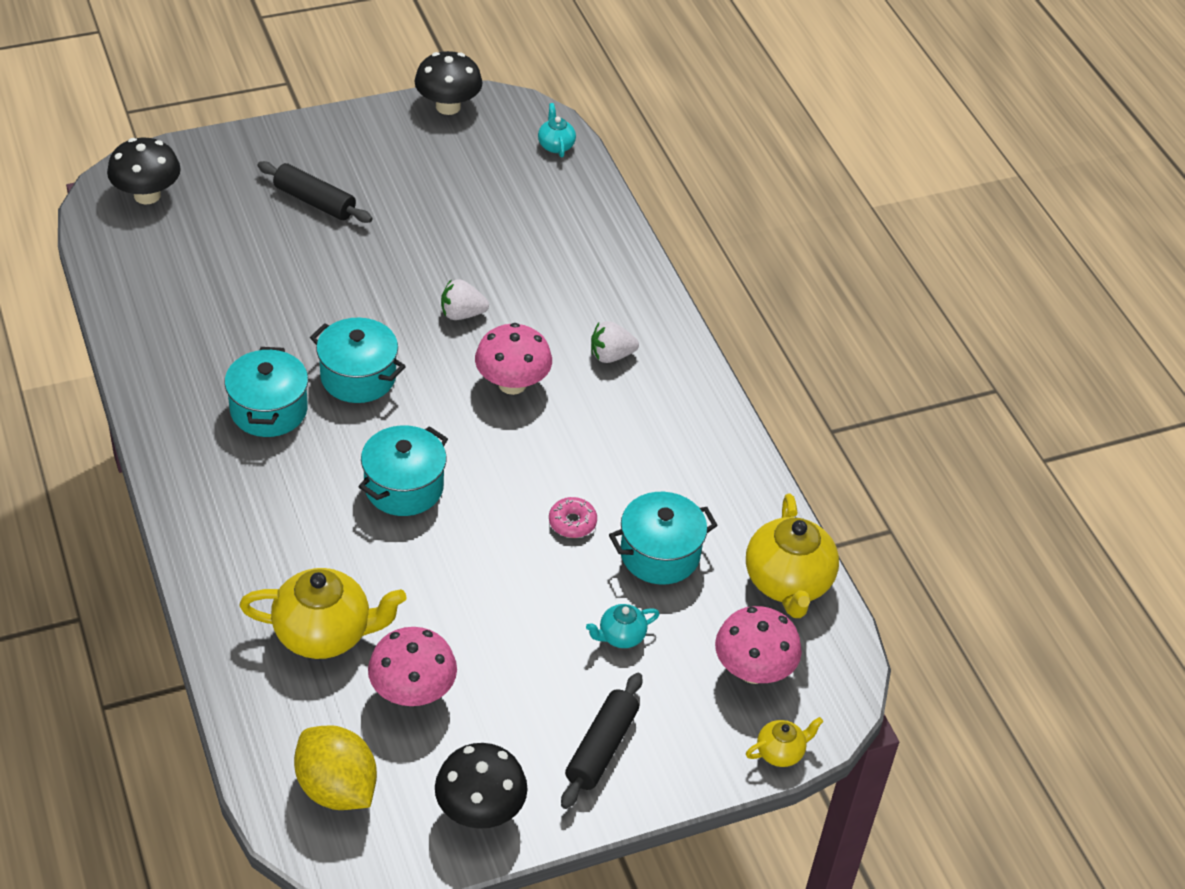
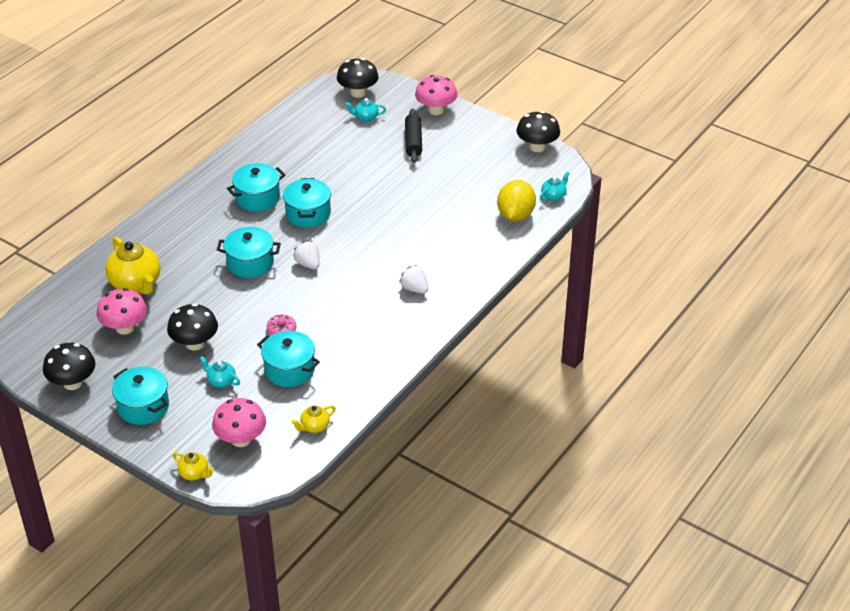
camera: 60 degrees right, 5 degrees down
(211, 216) = (366, 117): none -> turquoise teapot
(336, 788) = (49, 331): yellow lemon -> yellow lemon (515, 215)
(462, 314) = (388, 225): white strawberry -> white strawberry (308, 264)
(512, 384) = (357, 265): pink mushroom -> pink mushroom (436, 110)
(519, 628) = (195, 343): none -> black mushroom
(601, 748) = (143, 407): black rolling pin -> turquoise pot
(788, 583) = (314, 426): yellow teapot -> yellow teapot, size x0.50

